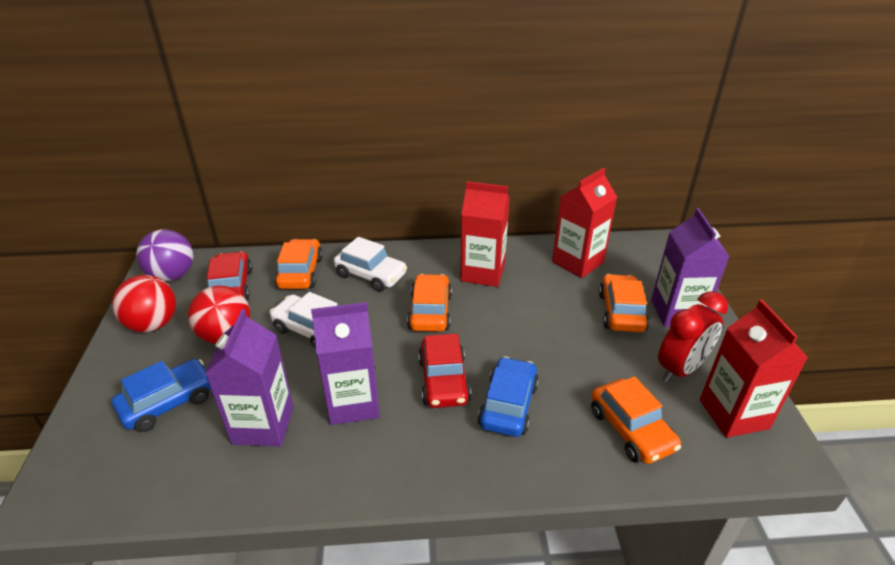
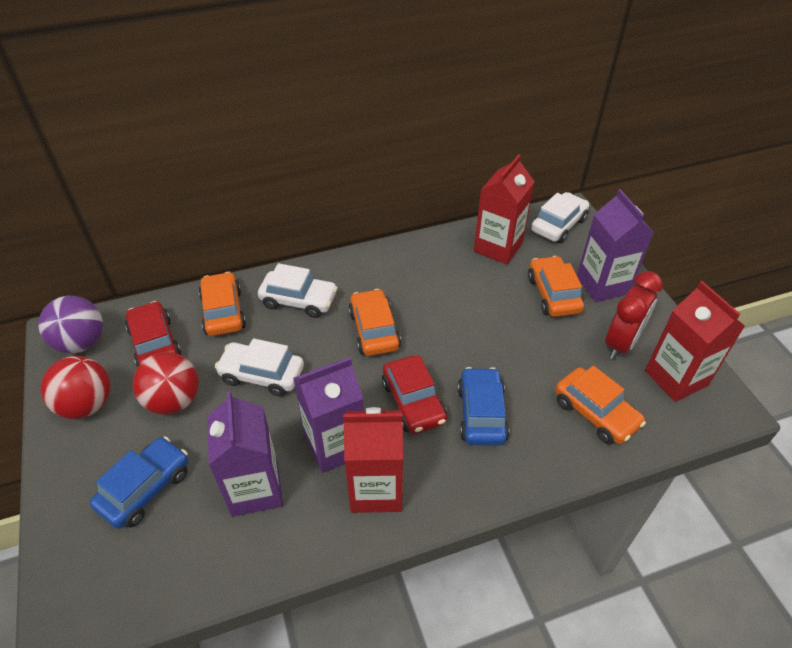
camera: 15 degrees left, 10 degrees up
(482, 273) = (410, 276): red carton -> red carton (376, 489)
(646, 253) = (558, 225): none -> white car

